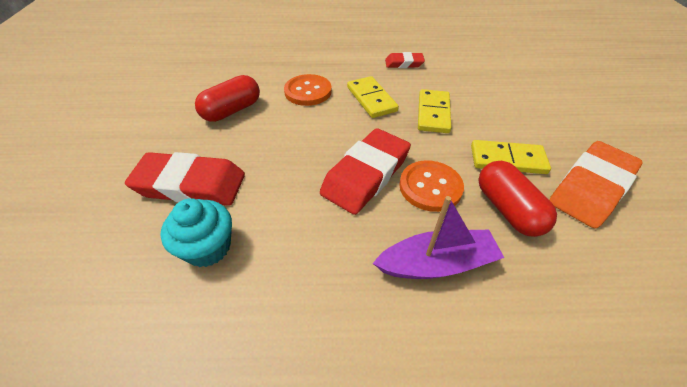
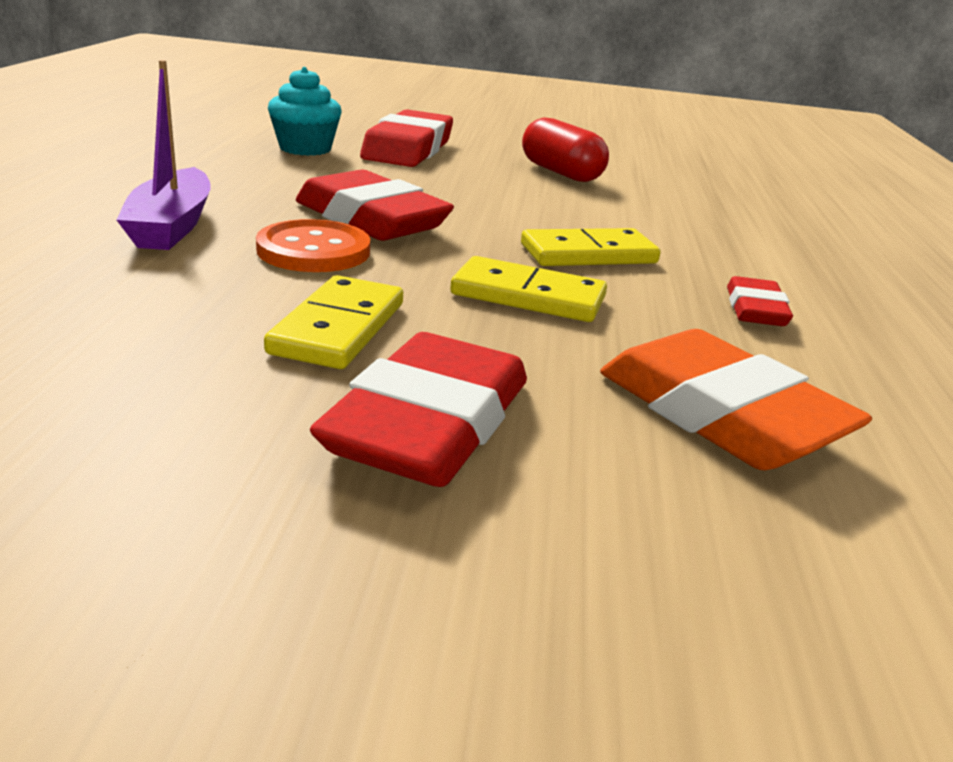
camera: 95 degrees right, 20 degrees down
(308, 91) = (616, 215): orange button -> none
(507, 209) = (214, 291): red capsule -> none
(552, 127) = (428, 424): none -> red eraser
(591, 188) = (185, 390): orange eraser -> orange eraser (720, 414)

